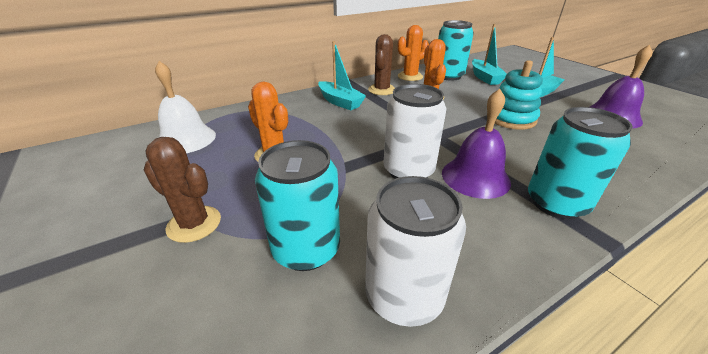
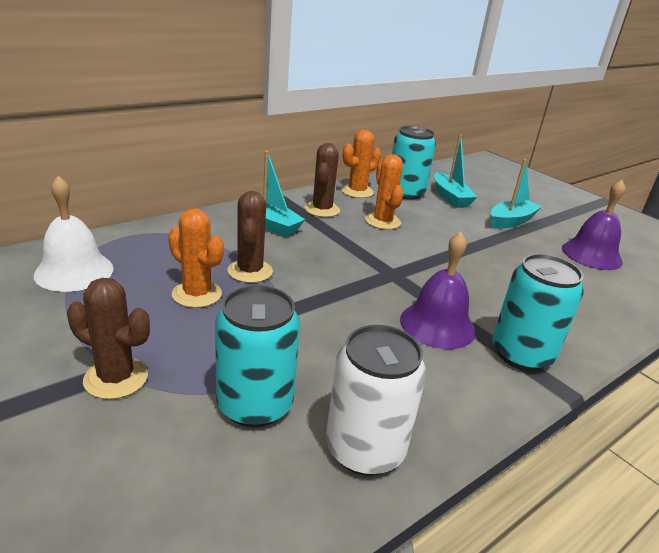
camera: 10 degrees left, 5 degrees down
(319, 136) = (250, 271): none -> brown cactus
(408, 171) = (362, 316): white can -> none
(511, 119) = (479, 254): turquoise stacking toy -> none

